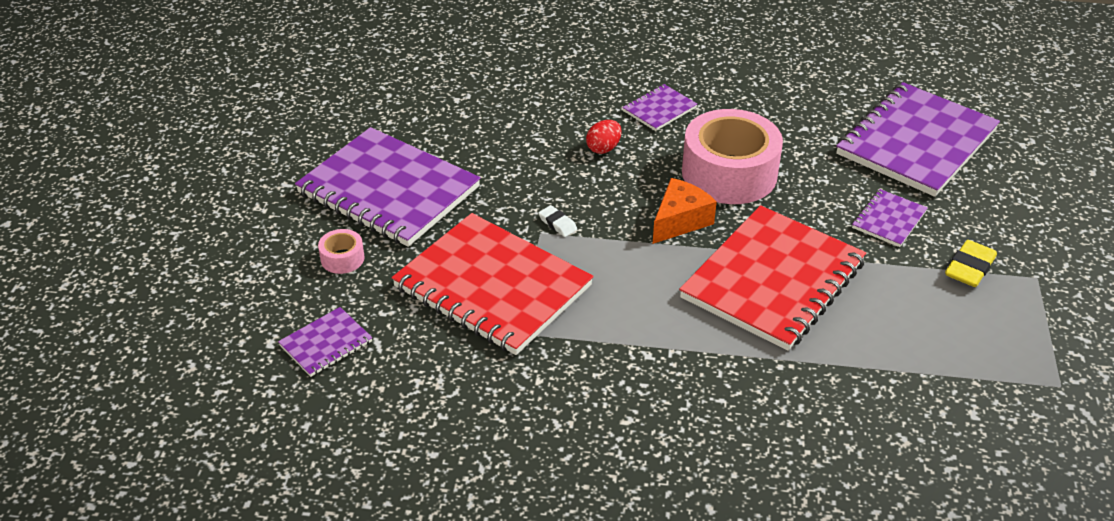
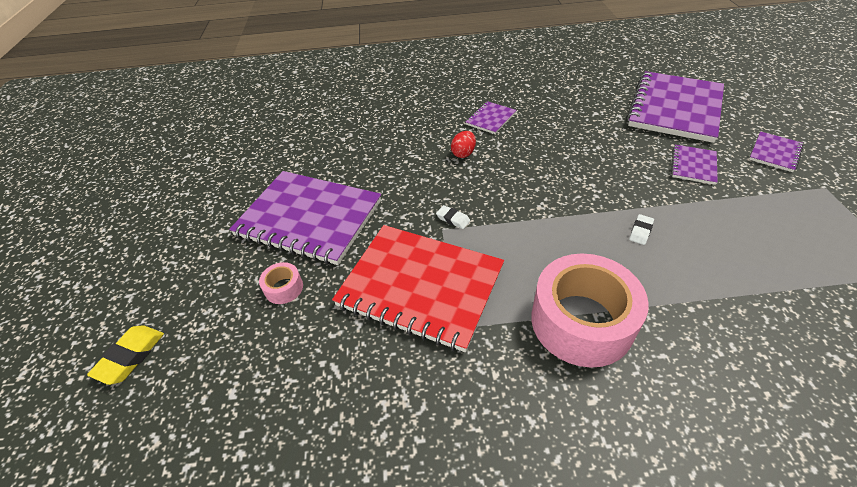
camera: 10 degrees left, 5 degrees up
(326, 344) = (286, 381): purple notebook -> purple notebook (774, 153)
(680, 221) = (545, 197): orange cheese -> none
(729, 173) = (562, 154): pink tape -> pink tape (581, 321)
(773, 280) = (640, 231): red notebook -> white eraser
(969, 268) = (774, 190): yellow eraser -> yellow eraser (130, 356)

